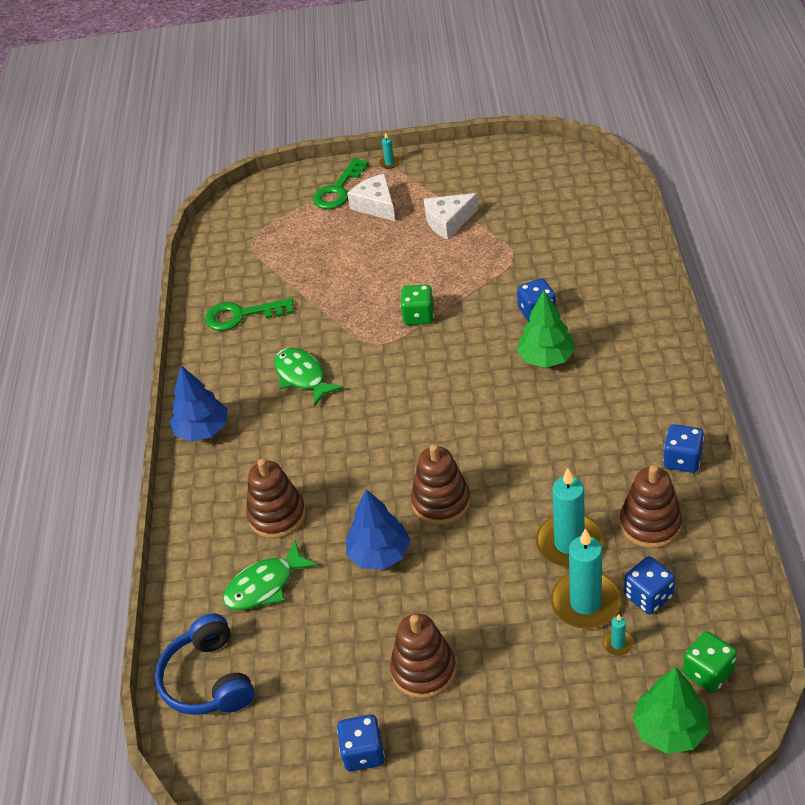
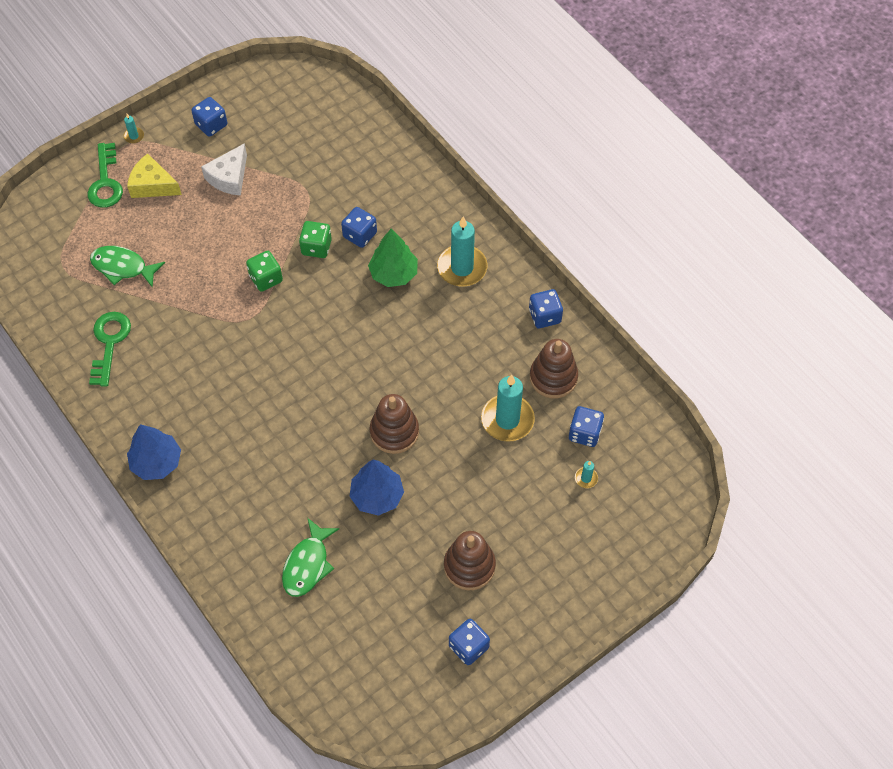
camera: 40 degrees left, 15 degrees up
(208, 679) = (319, 657): blue headphones -> none
(241, 315) = (109, 343): green key -> green key turned 135 degrees clockwise
(277, 515) = (275, 504): brown stacking toy -> none
(302, 376) = (207, 376): green fish -> green fish (123, 267)
(376, 205) = (152, 185): white cheese -> yellow cheese
(464, 175) = (211, 125): none -> blue dice
(585, 603) = (546, 459): turquoise candle -> turquoise candle (462, 268)
(669, 729) = (654, 521): green tree -> none
(708, 672) = (654, 468): green dice -> green dice (316, 247)

